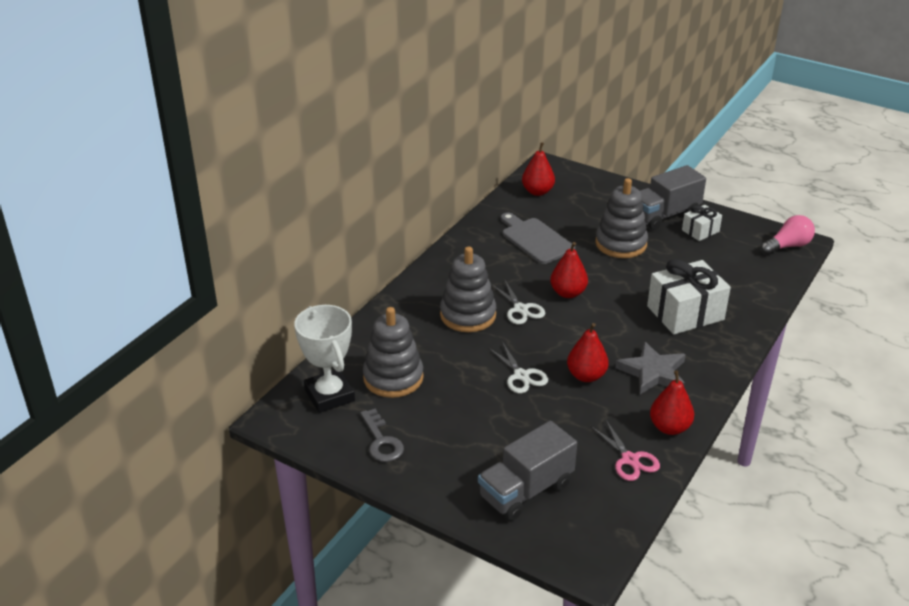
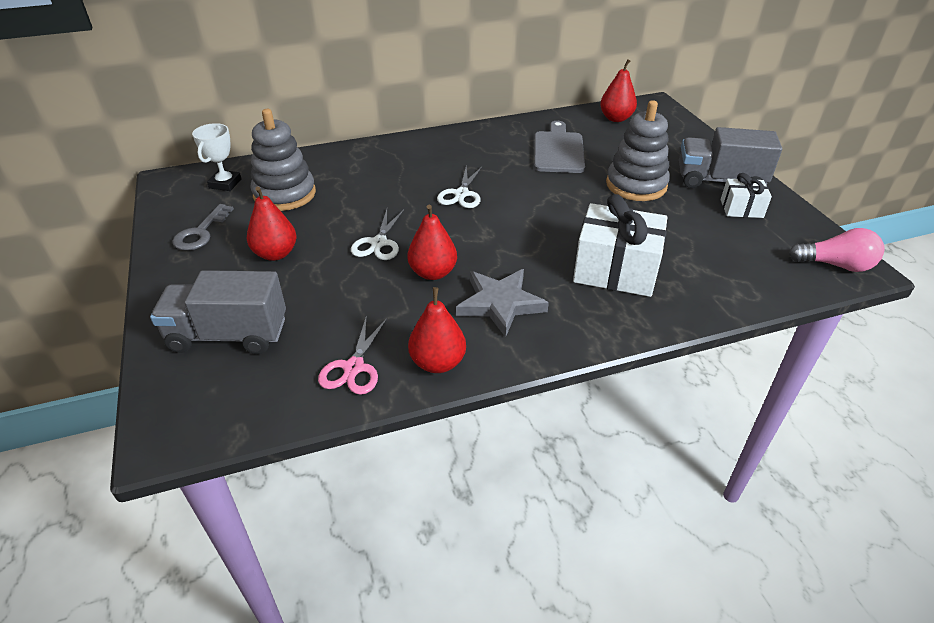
camera: 40 degrees right, 5 degrees up
(329, 395) = (225, 184): white trophy -> white trophy, size x0.62
(468, 315) = (412, 179): grey stacking toy -> none
(568, 293) = (523, 201): red pear -> red pear (275, 254)

